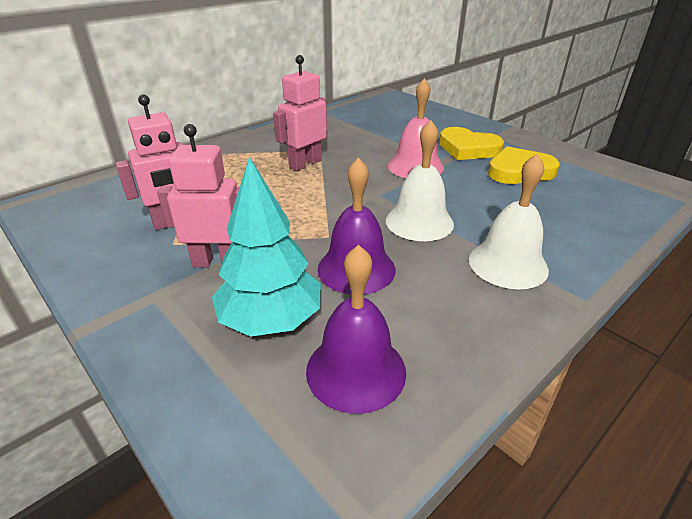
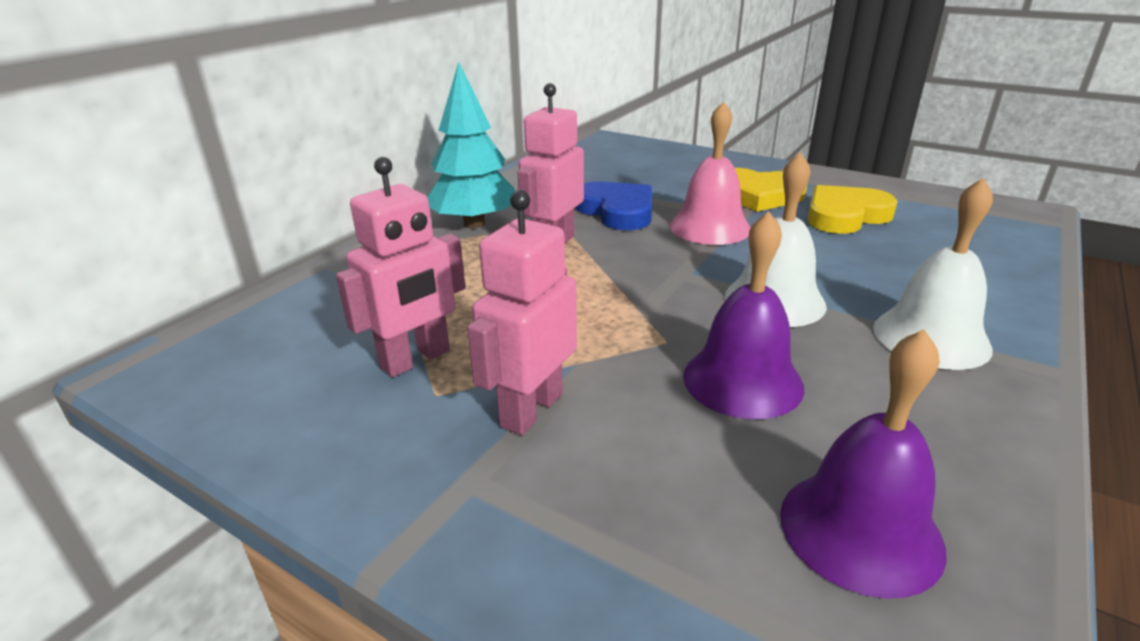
camera: 15 degrees left, 5 degrees down
(217, 262) = (531, 409): pink robot -> pink robot turned 45 degrees counterclockwise
(271, 320) = (680, 482): turquoise tree -> turquoise tree (474, 224)
(362, 147) = (617, 211): none -> blue heart

